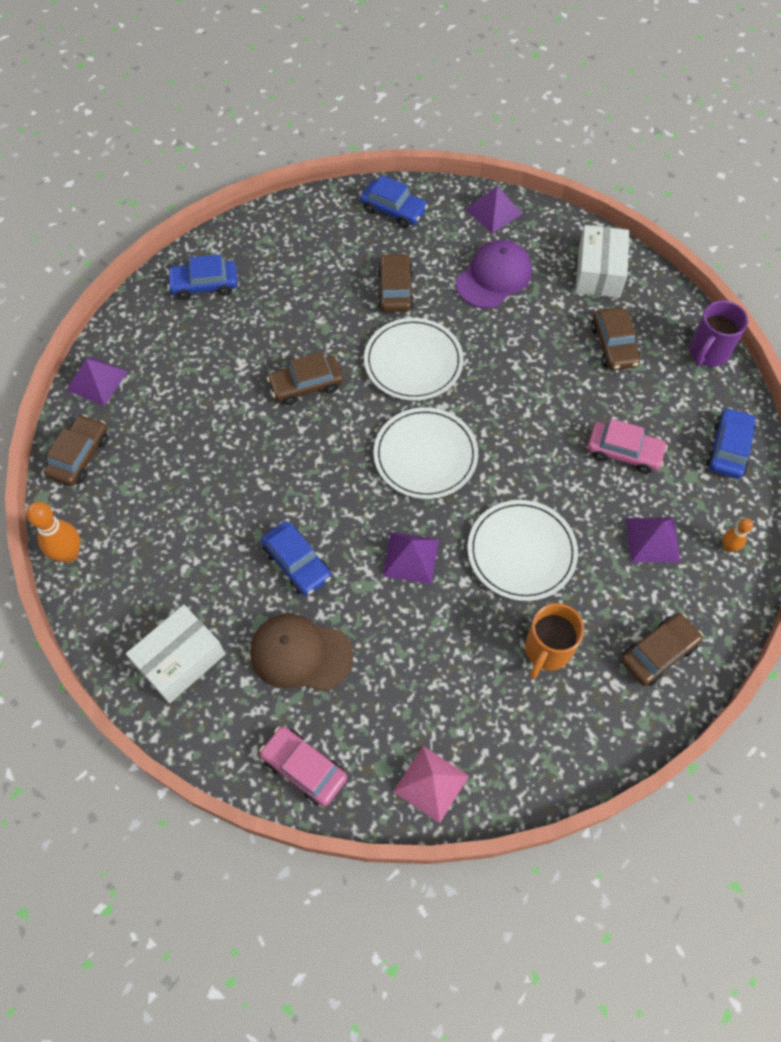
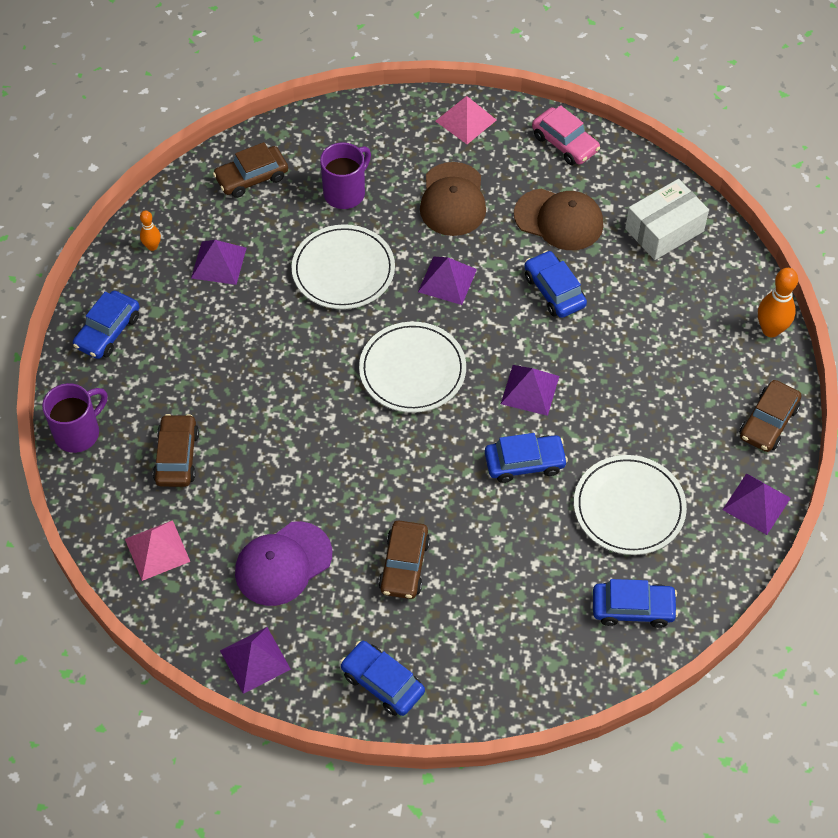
camera: 170 degrees left, 5 degrees down
(306, 385) = (524, 463): brown car -> blue car
(309, 453) = (530, 389): none -> purple pyramid
(413, 362) = (402, 471): white plate -> white plate (629, 507)
(424, 661) = (453, 200): none -> brown cap
(547, 650) = (345, 192): orange mug -> purple mug
(598, 272) = (157, 550): white box -> pink pyramid
(624, 452) = (212, 343): pink car -> none

